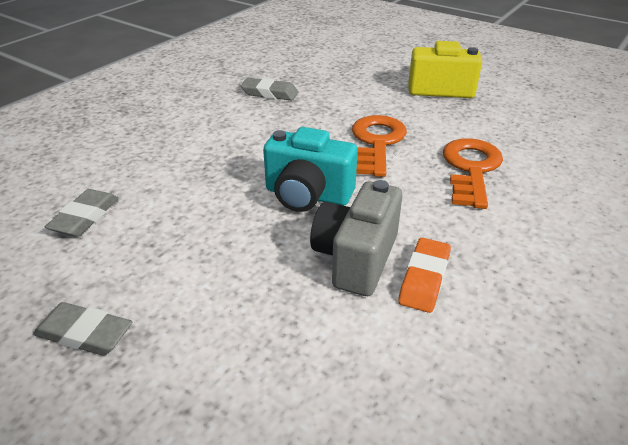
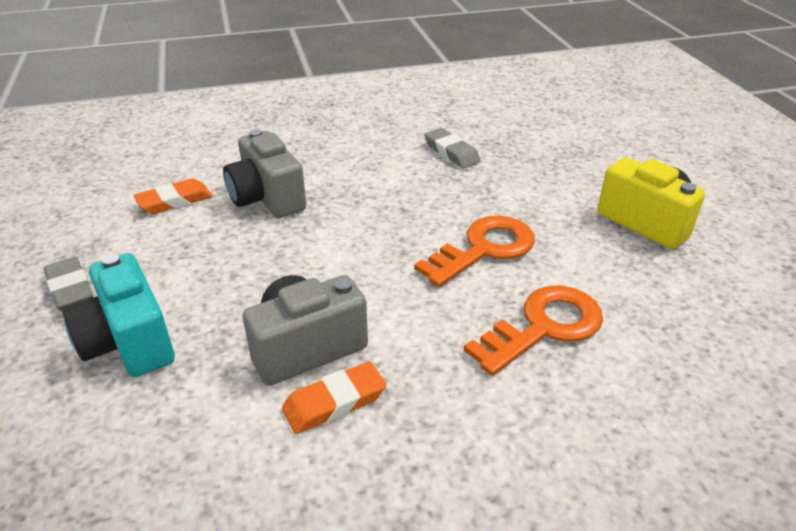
camera: 40 degrees right, 0 degrees up
(85, 217) = (174, 201): grey eraser -> orange eraser
(172, 178) = (267, 198): none -> grey camera
(307, 195) = (347, 268): turquoise camera -> turquoise camera (129, 342)

